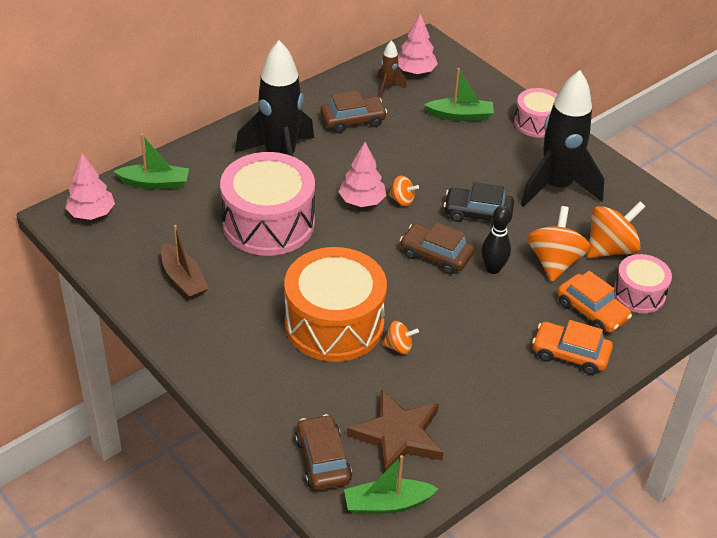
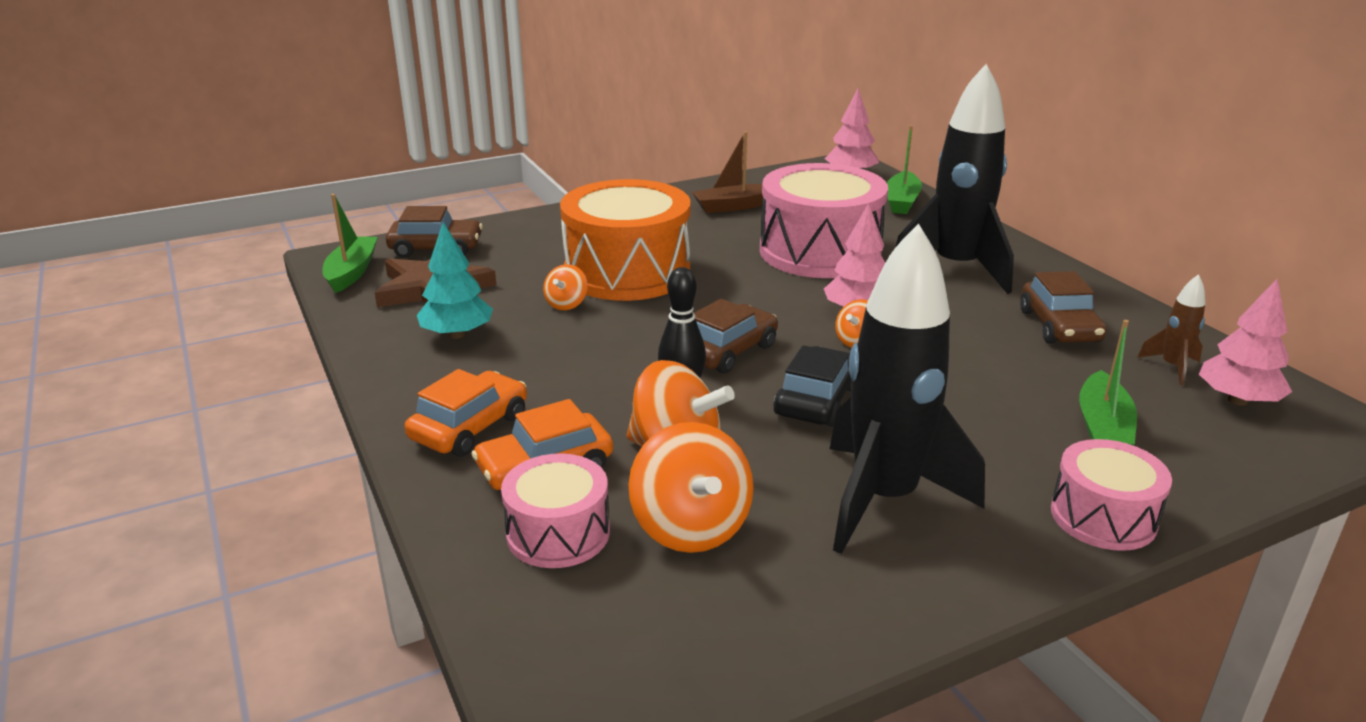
camera: 105 degrees right, 15 degrees down
(465, 396) = (457, 334): none -> turquoise tree

